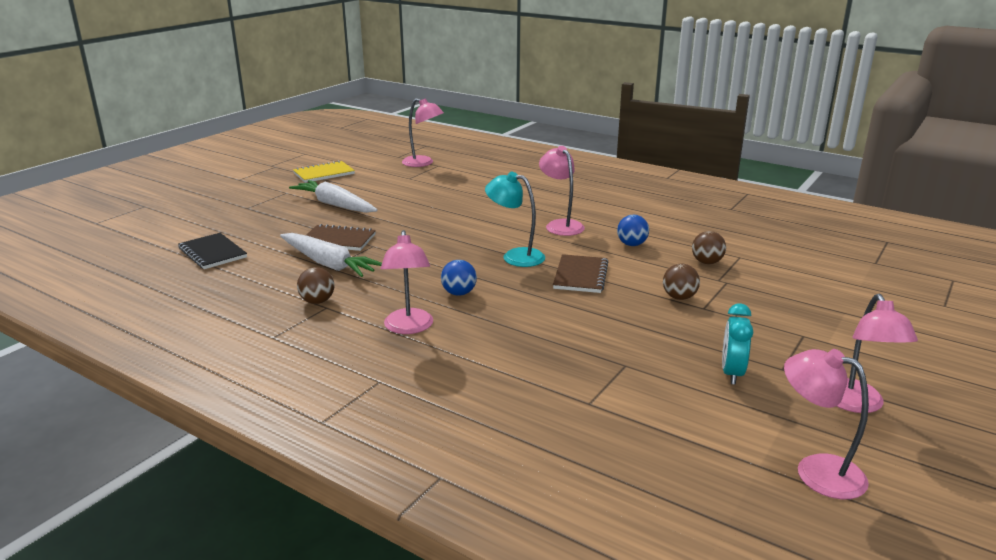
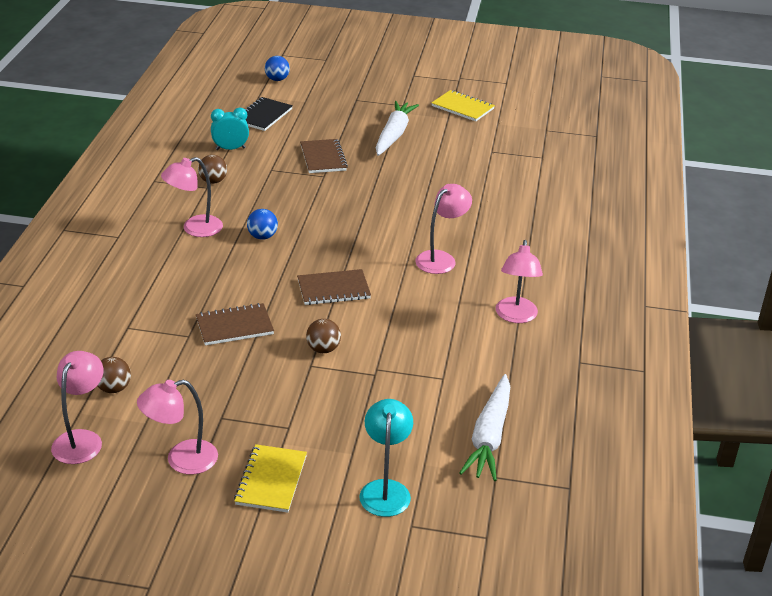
camera: 65 degrees right, 10 degrees up
(328, 264) = (276, 167): white carrot -> white carrot (489, 436)
(423, 163) = (539, 148): pink lamp -> pink lamp (515, 316)
(515, 256) = (351, 248): turquoise lamp -> turquoise lamp (385, 489)
(619, 335) = (234, 326): none -> brown notebook
(632, 244) = (424, 307): blue ball -> blue ball (277, 79)
(707, 262) = (413, 358): brown ball -> brown ball (114, 388)
(731, 373) = (201, 390): turquoise clock -> turquoise clock (230, 149)
(888, 358) = (271, 480): none -> yellow notebook

